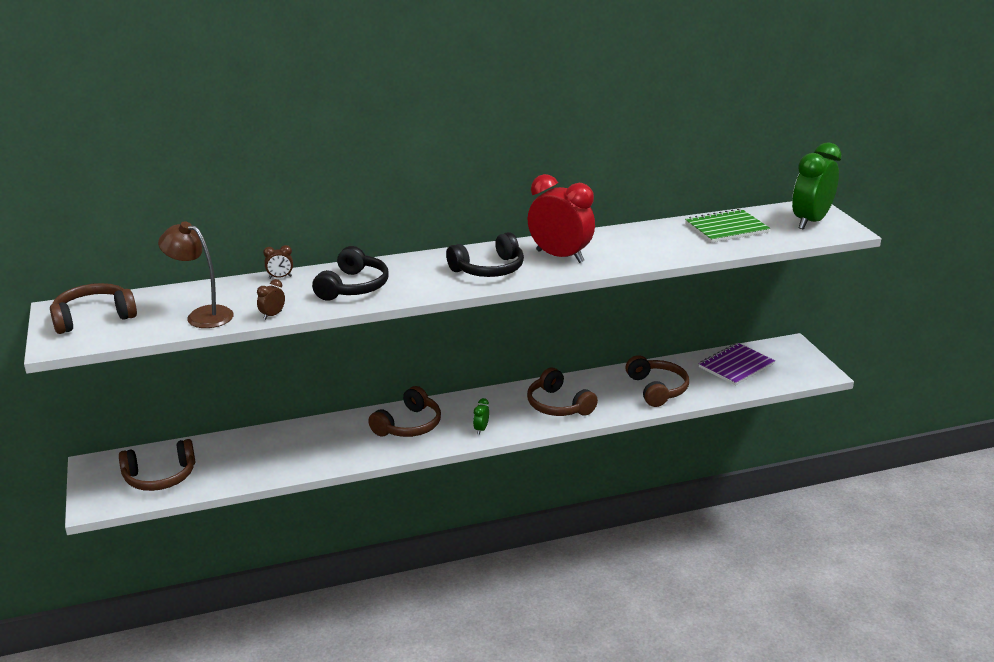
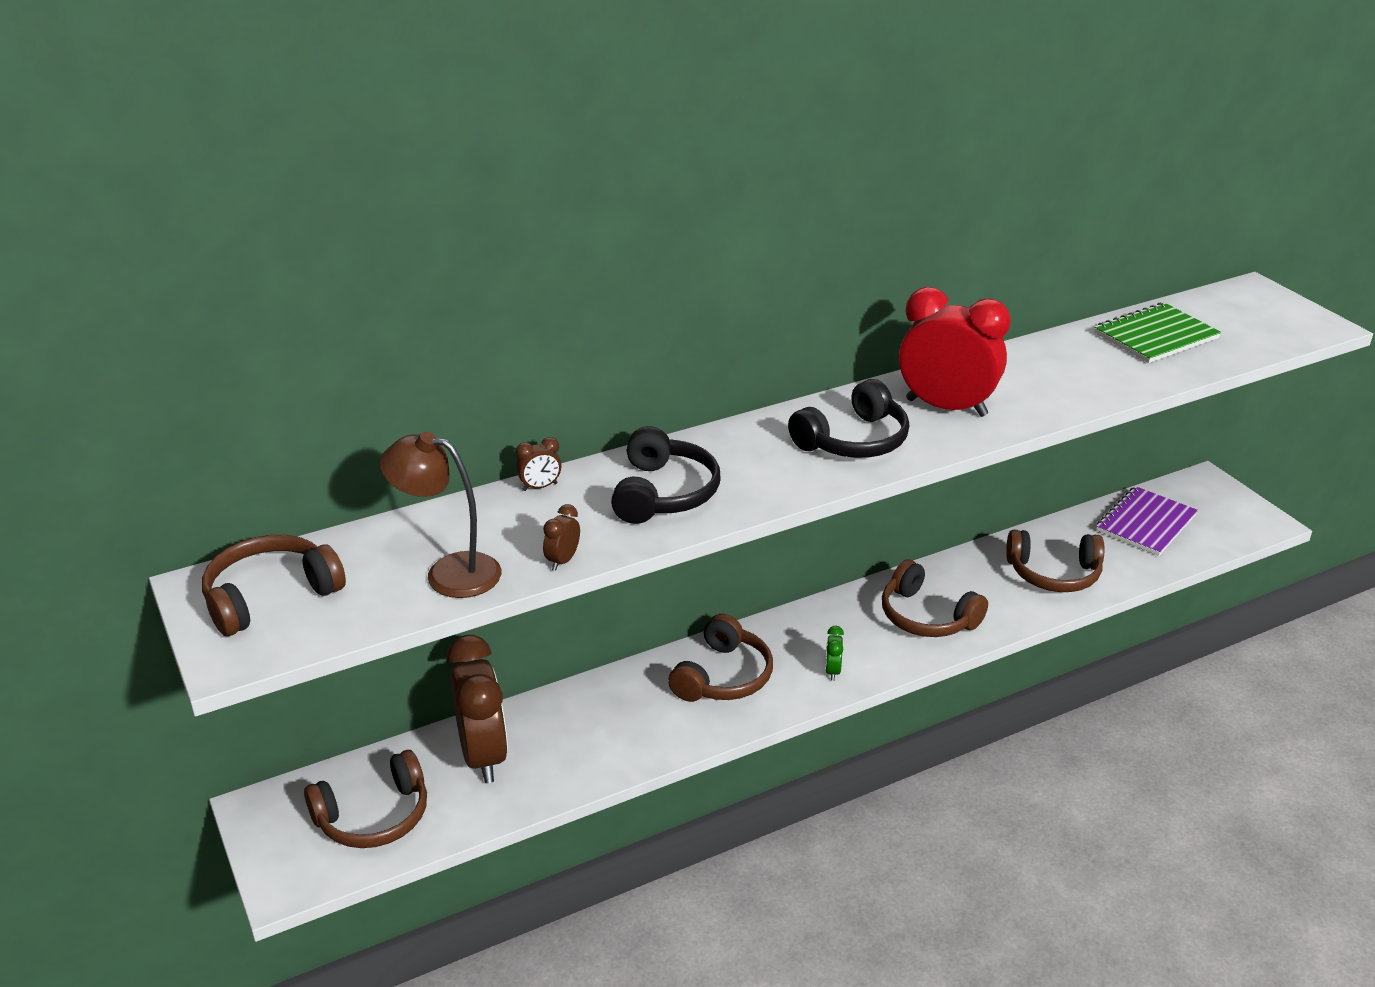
camera: 10 degrees left, 5 degrees up
(239, 452) = (483, 756): none -> brown clock
(657, 389) = (1054, 574): brown headphones -> brown headphones turned 120 degrees clockwise
(810, 222) = (1264, 315): green clock -> none

